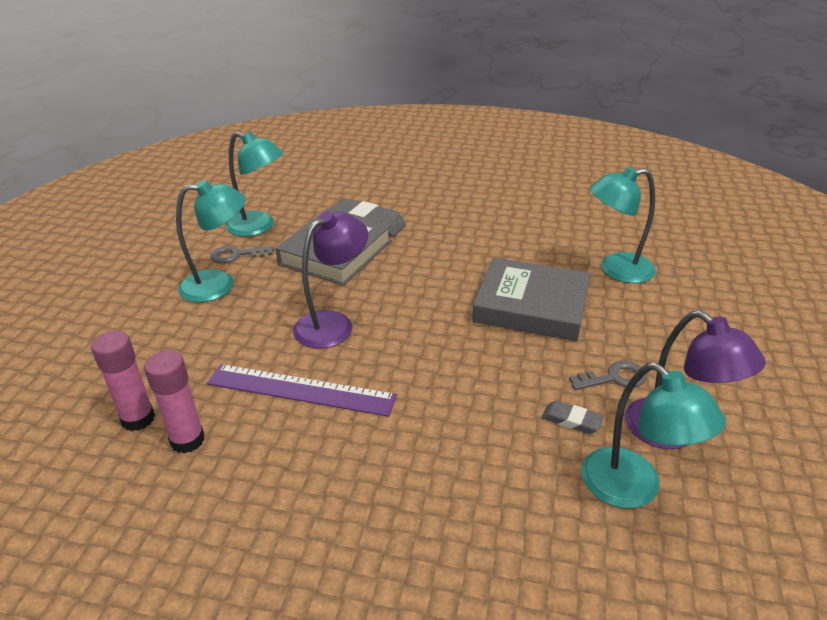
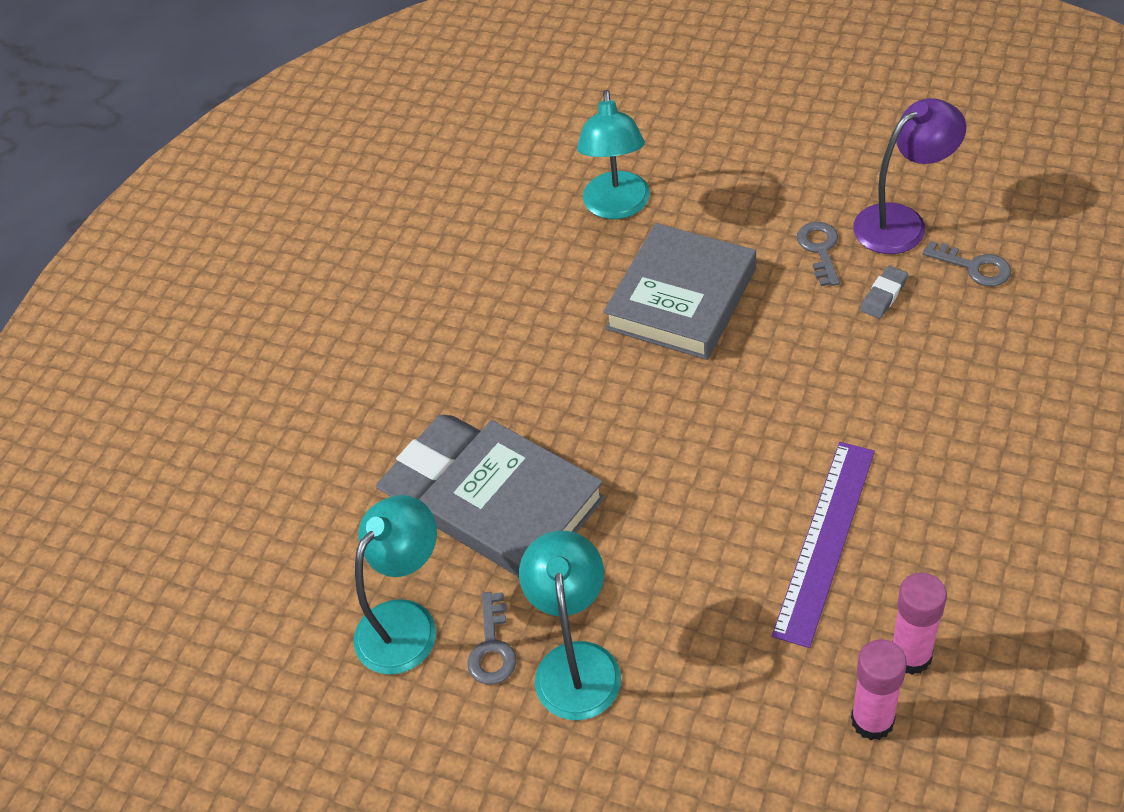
camera: 75 degrees left, 15 degrees up
(333, 323) = (693, 508): purple lamp -> none
(633, 489) = (974, 267): turquoise lamp -> grey key

